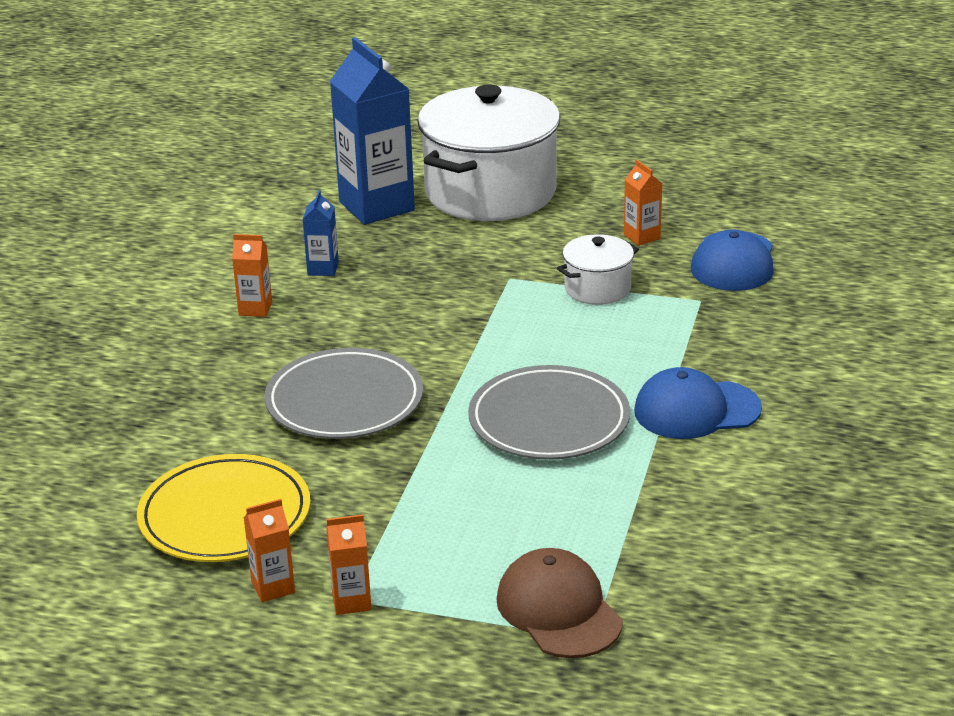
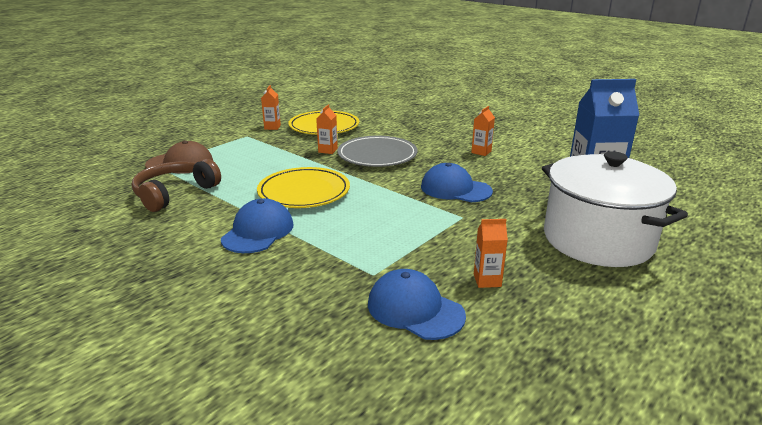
camera: 115 degrees right, 5 degrees down
(323, 269) = (513, 171): blue carton -> none
(351, 601) = (245, 135): orange carton -> orange carton (328, 150)
(427, 300) = (455, 189): none -> blue cap
(549, 420) = (304, 192): grey plate -> yellow plate
(597, 288) = (424, 241): white pot -> none
(671, 545) = (174, 193): none -> brown headphones

